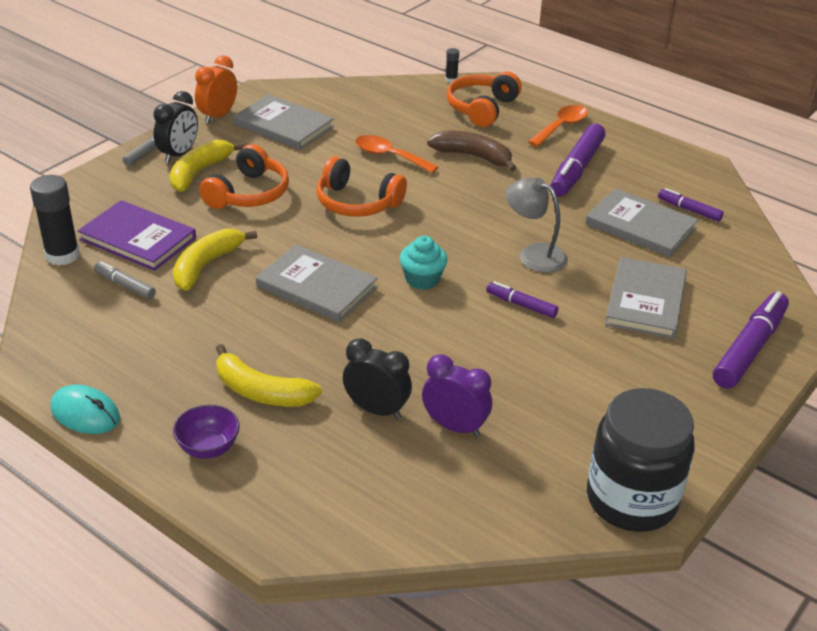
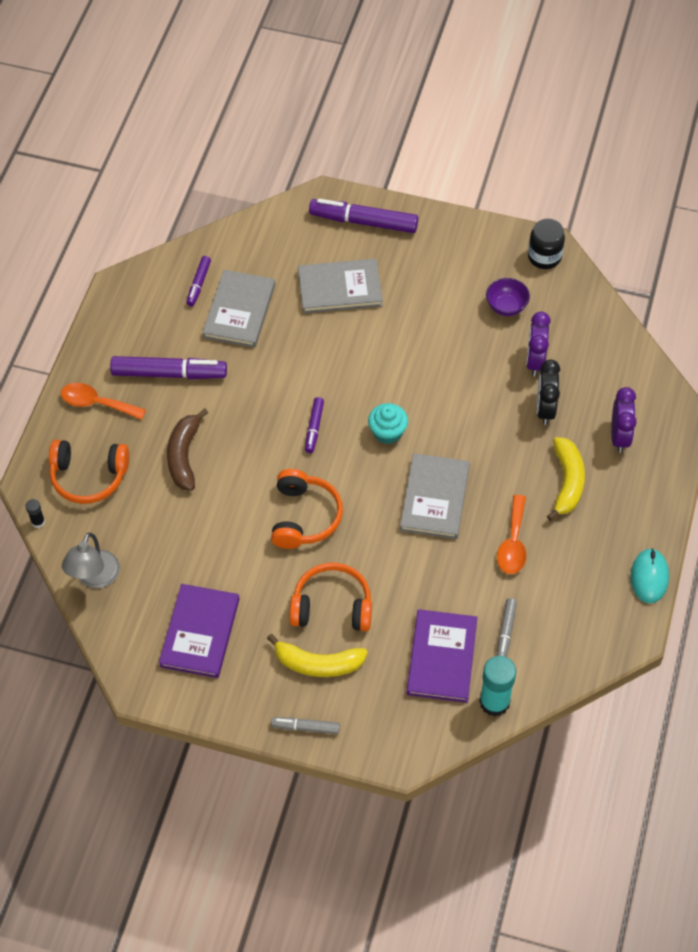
camera: 110 degrees left, 20 degrees up
(62, 255) = (494, 702): black glue stick -> turquoise glue stick
(179, 154) = (296, 697): black clock -> none
(206, 265) = (449, 587): yellow banana -> none
(208, 448) = (634, 488): purple bowl -> purple bowl (506, 307)
(218, 116) = (208, 700): orange clock -> none
(283, 125) = (200, 632): grey book -> purple book
(291, 463) = (619, 436): none -> purple clock
(389, 156) = (215, 521): orange spoon -> orange spoon (513, 543)
(521, 305) = (385, 360): purple marker -> purple marker (314, 428)
(534, 254) = (315, 370): grey lamp -> grey lamp (95, 578)
(631, 500) = (544, 257): black jar -> black jar, size x0.58

